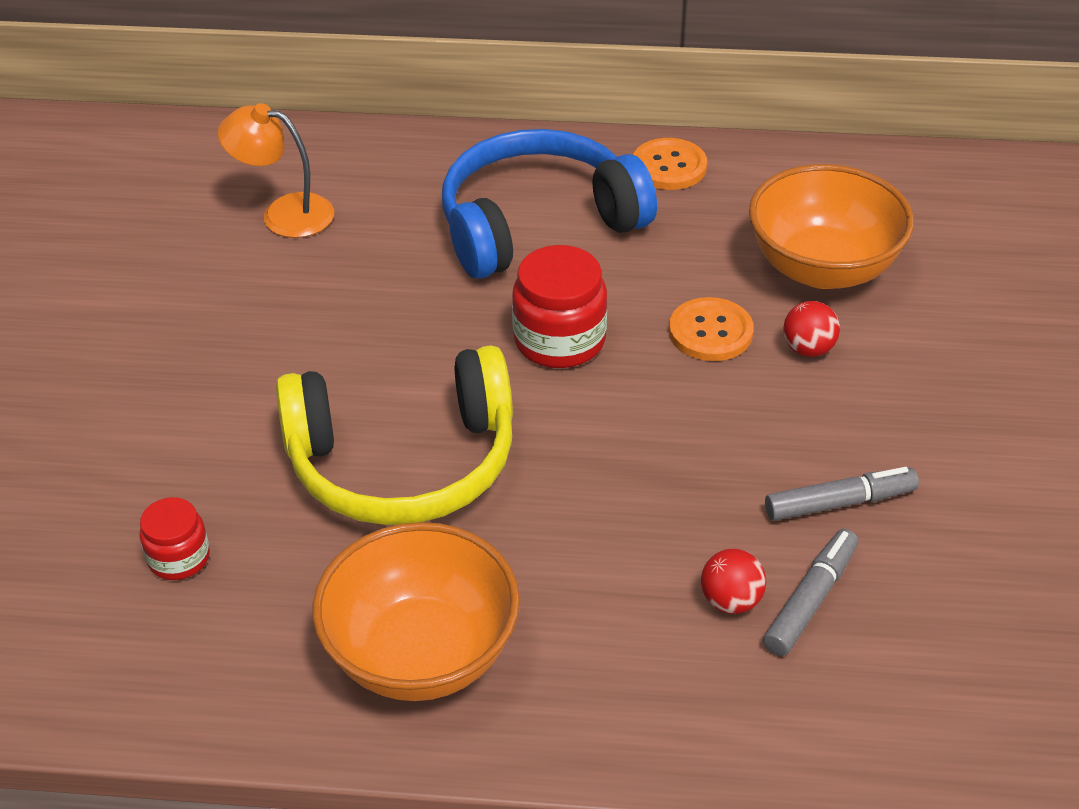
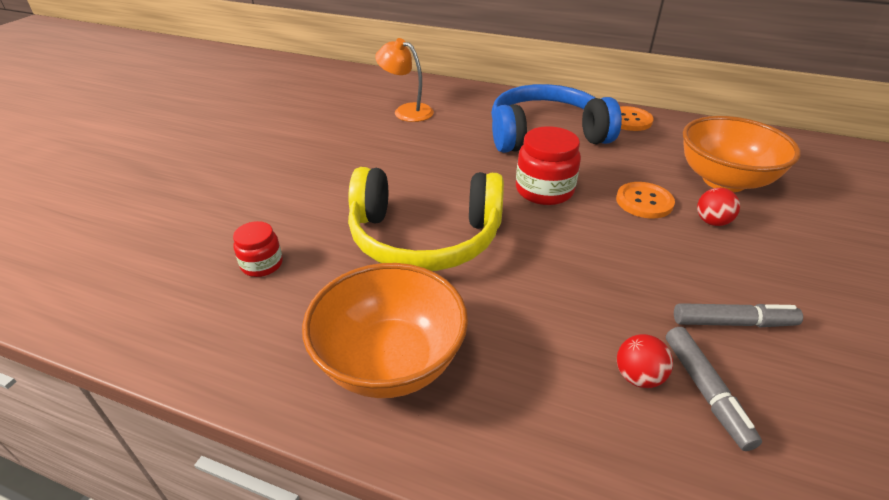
camera: 15 degrees right, 5 degrees down
(810, 600) = (705, 391): grey marker -> grey marker turned 120 degrees clockwise

